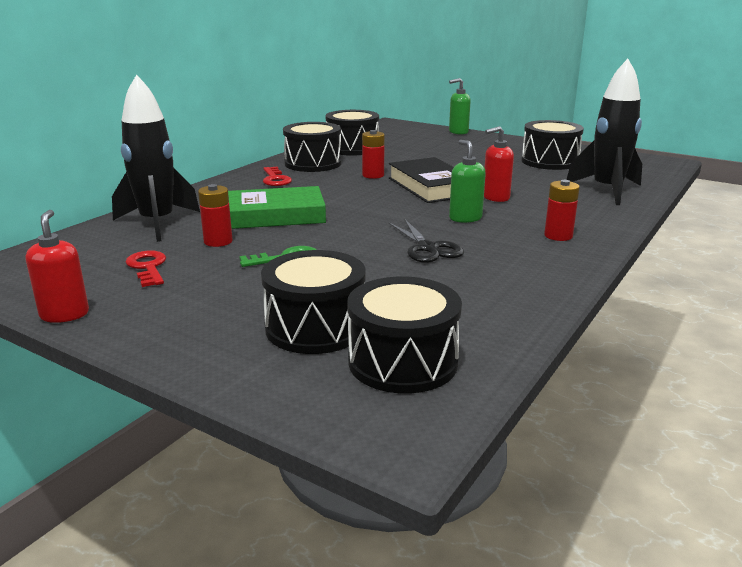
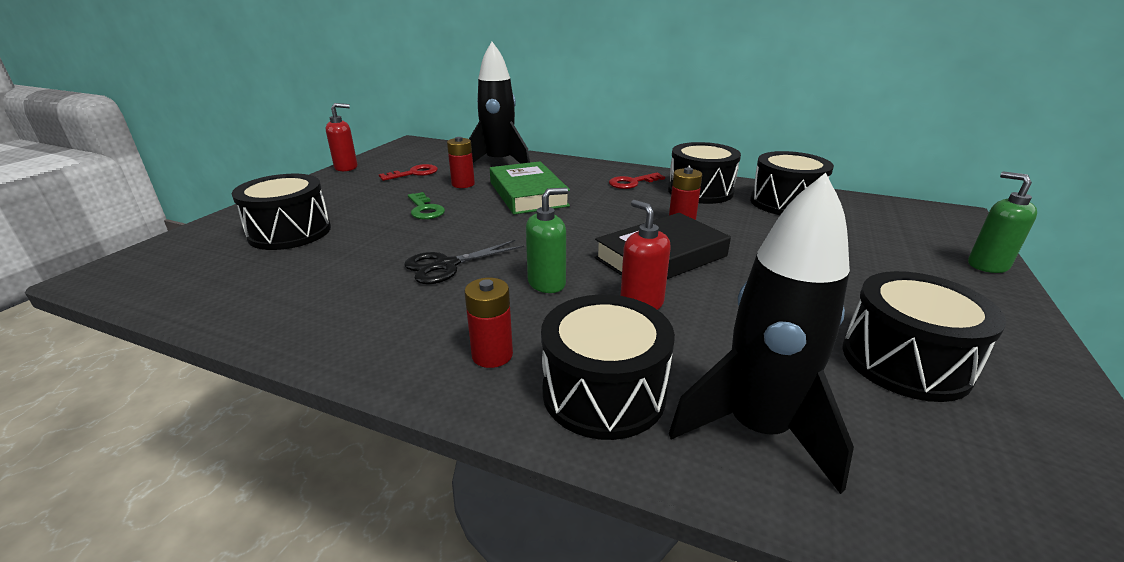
camera: 80 degrees right, 5 degrees up
(403, 362) = (212, 267): black drum -> black drum (603, 392)

